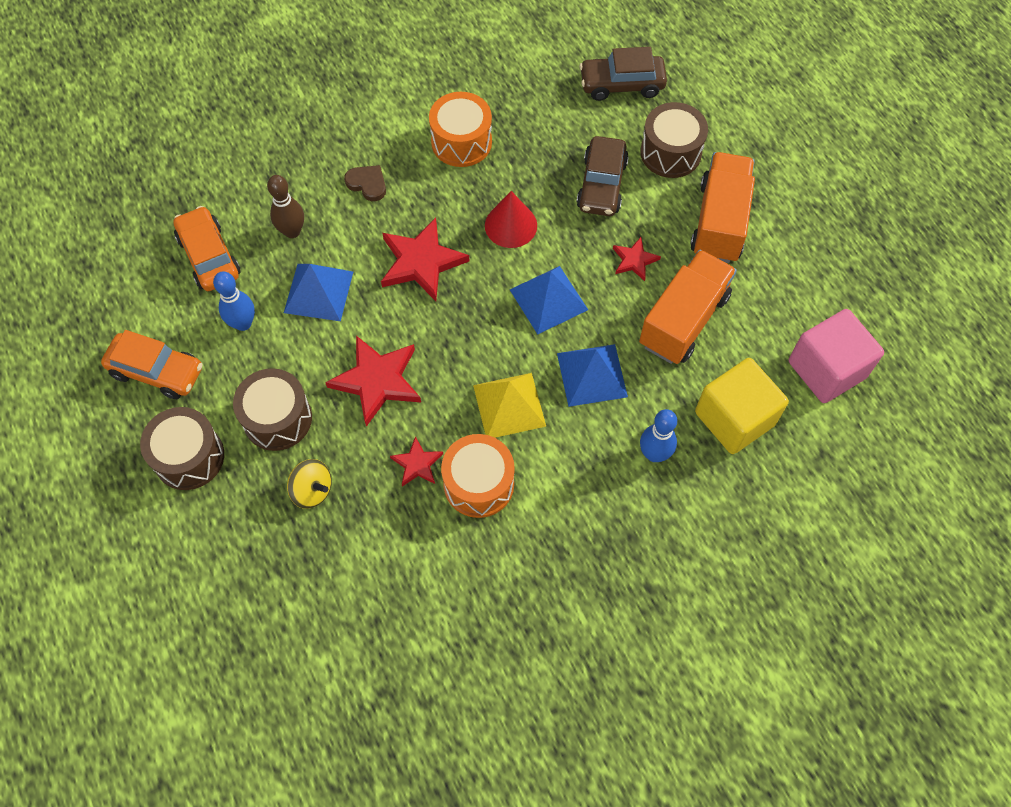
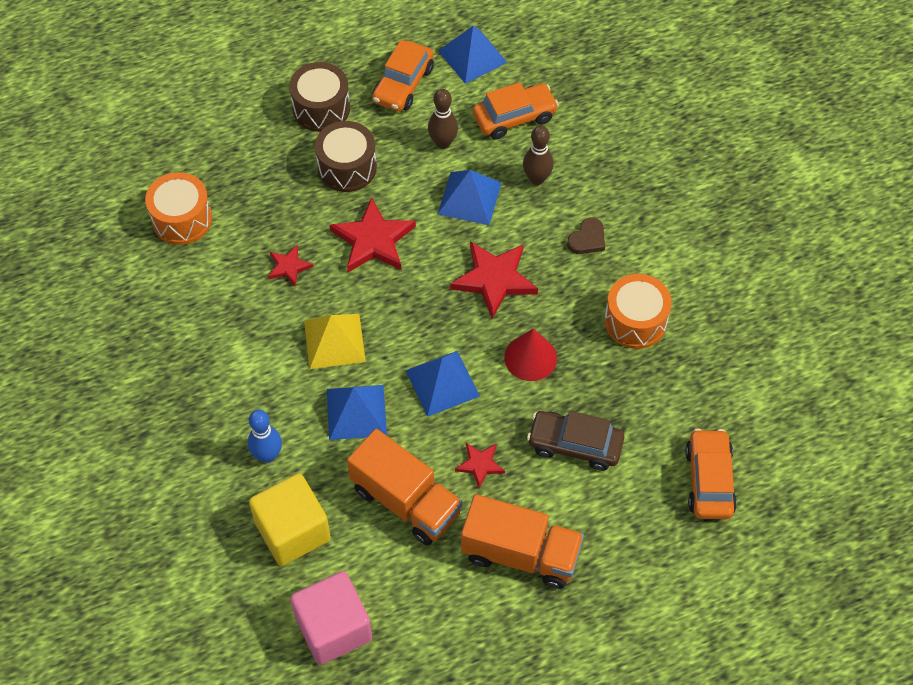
camera: 95 degrees right, 5 degrees down
(118, 303) = (472, 56): none -> blue pyramid
(243, 323) = (443, 143): blue bowling pin -> brown bowling pin
(312, 490) = (277, 191): yellow spinning top -> none
(478, 484) = (262, 312): orange drum -> orange drum (182, 219)
(622, 84) = (709, 480): brown car -> orange car
(670, 152) = (614, 518): brown drum -> none

